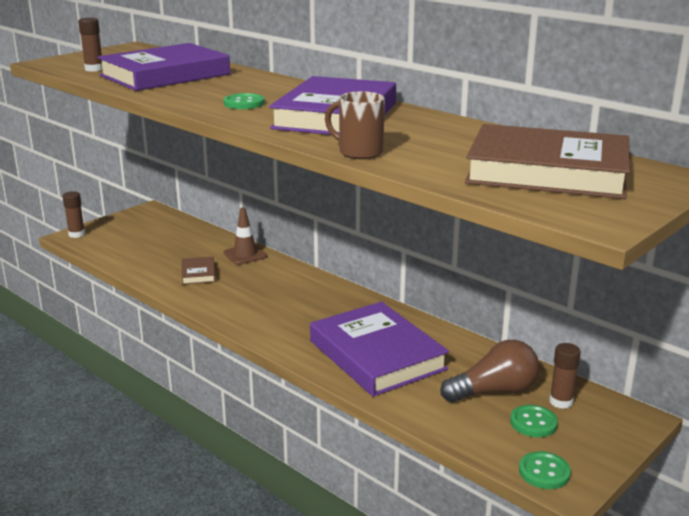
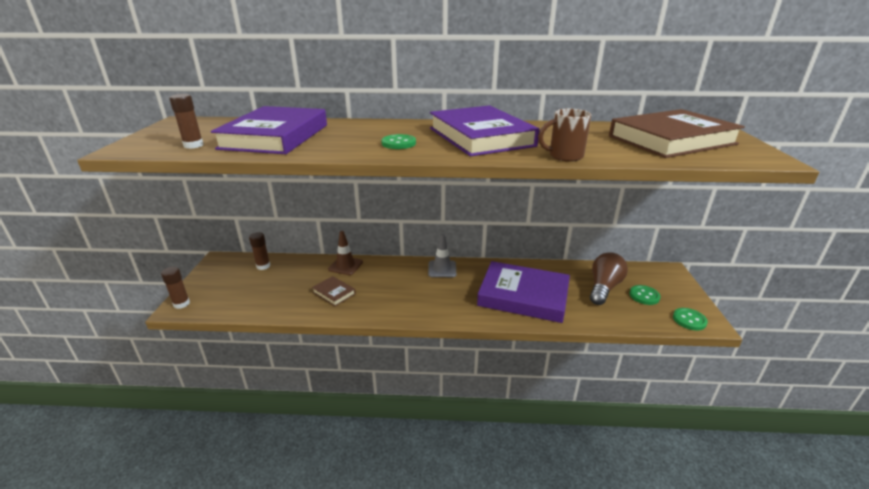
camera: 40 degrees left, 5 degrees up
(334, 295) = (442, 269): none -> grey traffic cone
(561, 402) = (634, 278): brown glue stick -> brown glue stick (263, 266)

